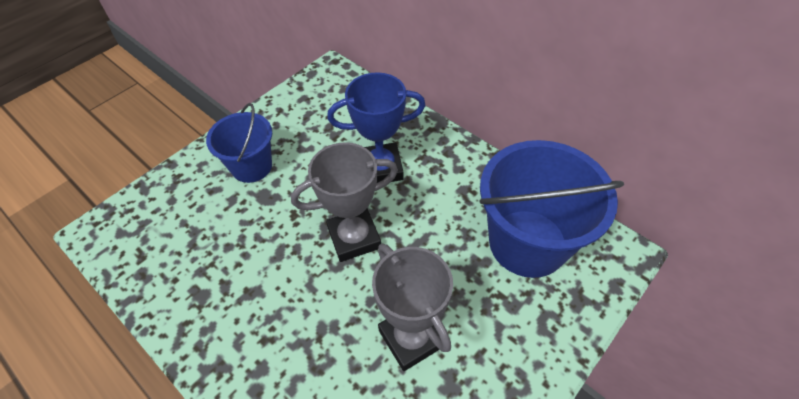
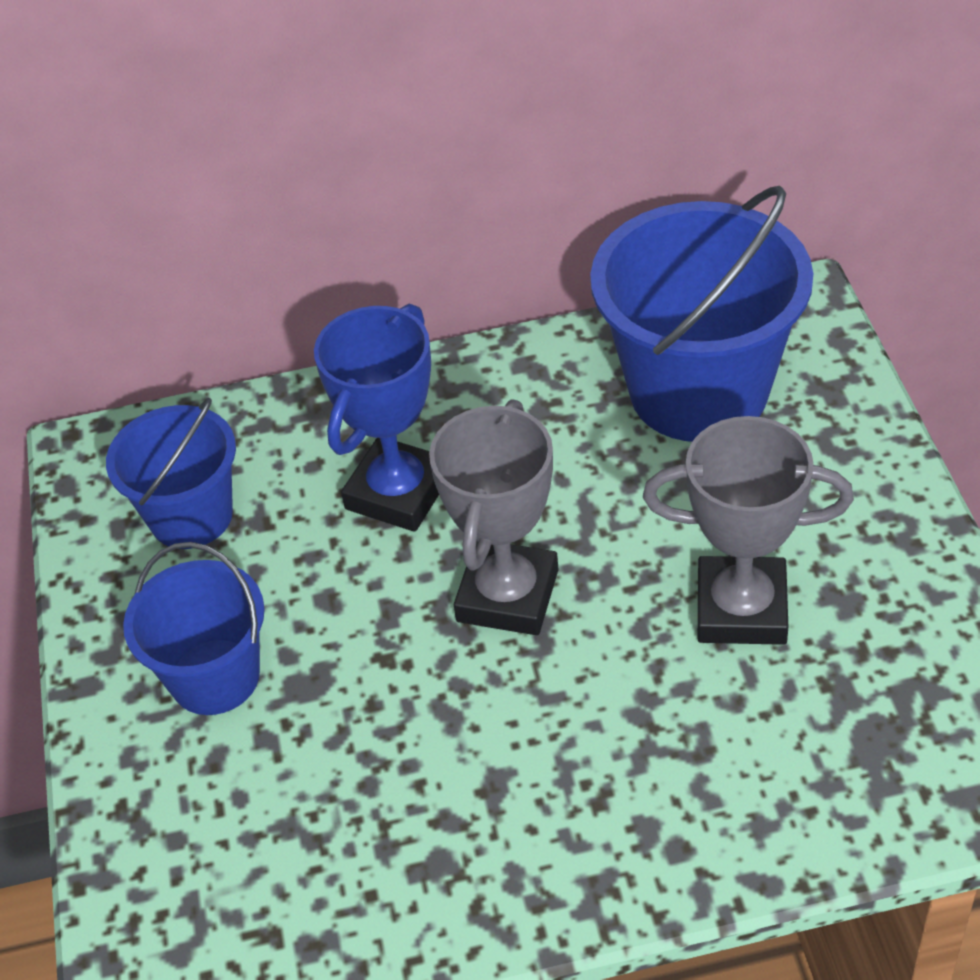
camera: 50 degrees left, 5 degrees down
(322, 114) = (191, 516): none -> blue bucket

